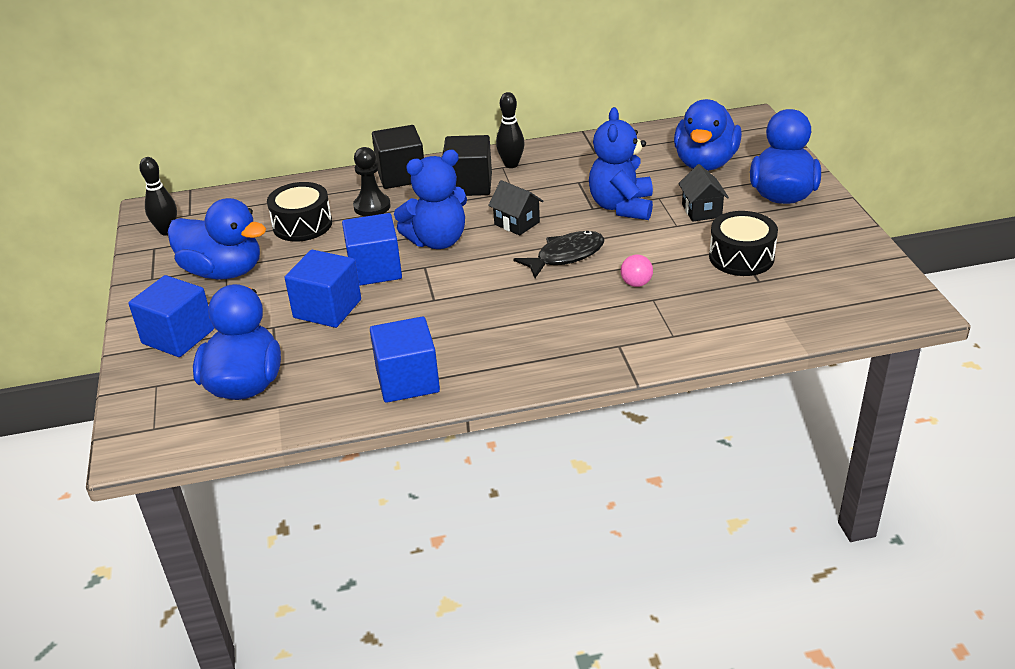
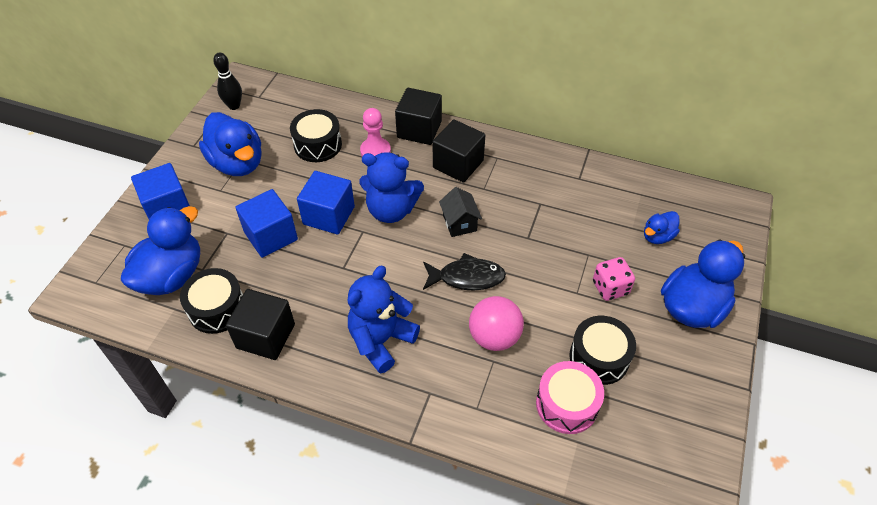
camera: 30 degrees right, 15 degrees up
(329, 385) = (217, 309): none -> black drum
(372, 206) = (375, 151): black pawn -> pink pawn
(407, 380) = (265, 336): blue cube -> black cube
(511, 164) = (505, 159): black bowling pin -> none
(621, 206) = (551, 248): blue teddy bear -> blue teddy bear (381, 340)
(636, 283) = (494, 337): pink ball -> pink ball, size x1.86
(701, 210) = (610, 288): black house -> pink dice
(705, 163) = (657, 236): blue duck -> blue duck, size x0.51
(747, 298) = (567, 404): none -> pink drum

